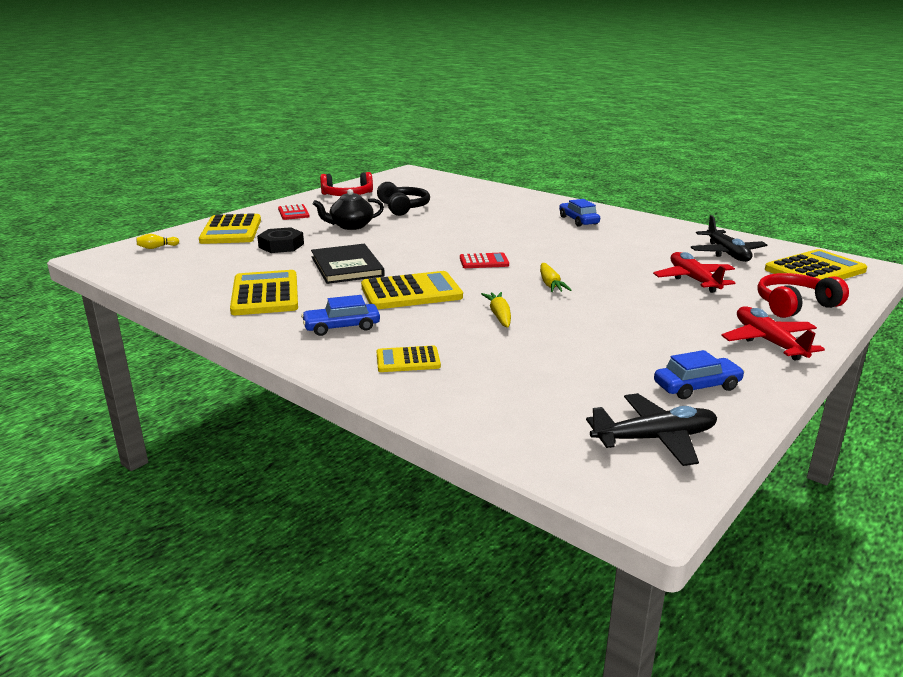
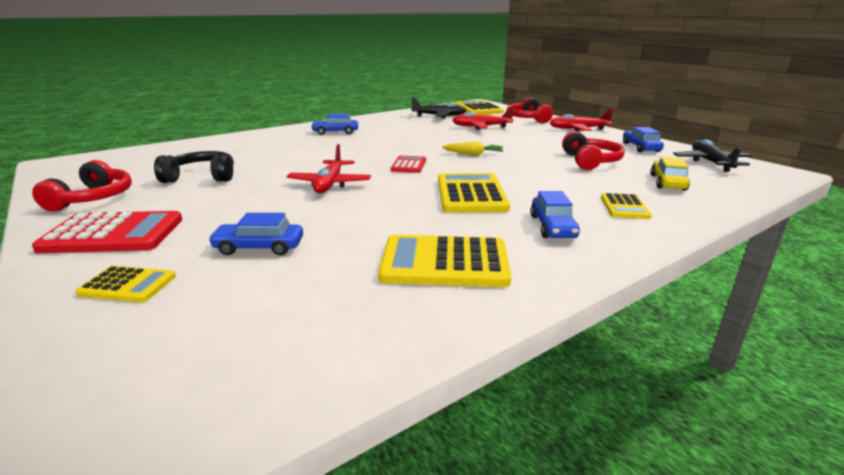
camera: 75 degrees left, 0 degrees up
(157, 247) = (119, 369): yellow bowling pin -> none
(231, 231) = (127, 285): yellow calculator -> yellow calculator, size x0.56
(281, 245) = (259, 247): black nut -> blue car
(293, 213) = (113, 234): red calculator -> red calculator, size x1.80
(347, 266) = (378, 215): black book -> none
(350, 226) = (232, 204): black teapot -> none
(409, 243) = (330, 184): none -> red plane
(499, 315) = (532, 173): yellow carrot -> none
(515, 392) = (667, 182): none -> yellow car
(578, 347) = (590, 161): none -> red headphones

